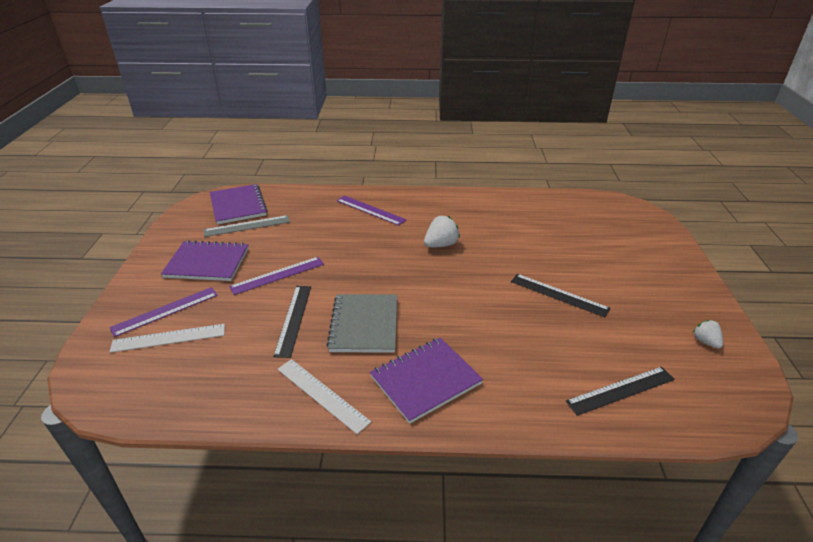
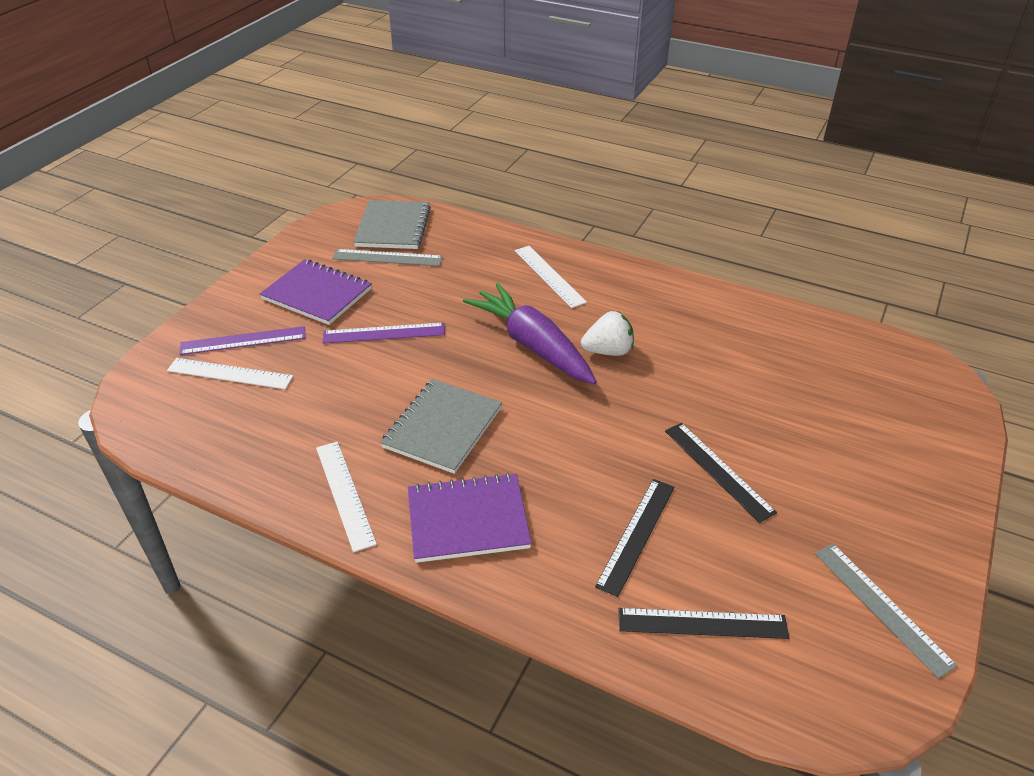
camera: 25 degrees right, 5 degrees up
(238, 206) = (393, 227): purple notebook -> grey notebook
(293, 319) = (368, 394): black ruler -> black ruler (636, 535)
(370, 210) = (549, 276): purple ruler -> white ruler
(389, 254) = (532, 345): none -> purple carrot
(705, 341) = (882, 607): white strawberry -> grey ruler

